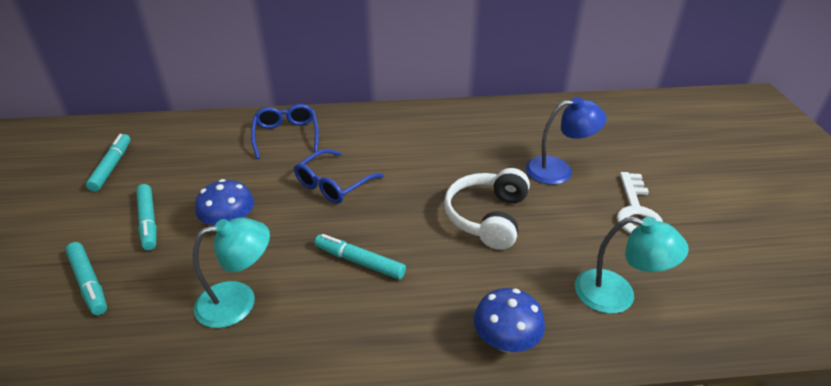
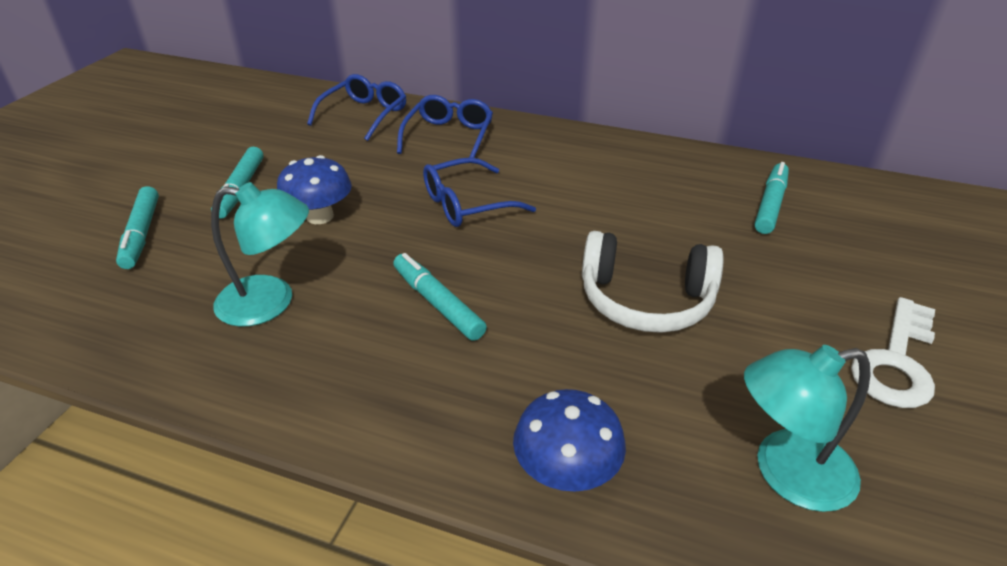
camera: 25 degrees right, 0 degrees up
(112, 167) = (245, 125): turquoise marker -> turquoise marker (770, 205)
(208, 134) = (364, 115): none -> blue glasses
(487, 217) = (646, 300): white headphones -> white headphones turned 120 degrees counterclockwise
(558, 170) = (796, 268): blue lamp -> none
(617, 295) = (786, 473): turquoise lamp -> turquoise lamp turned 120 degrees clockwise

